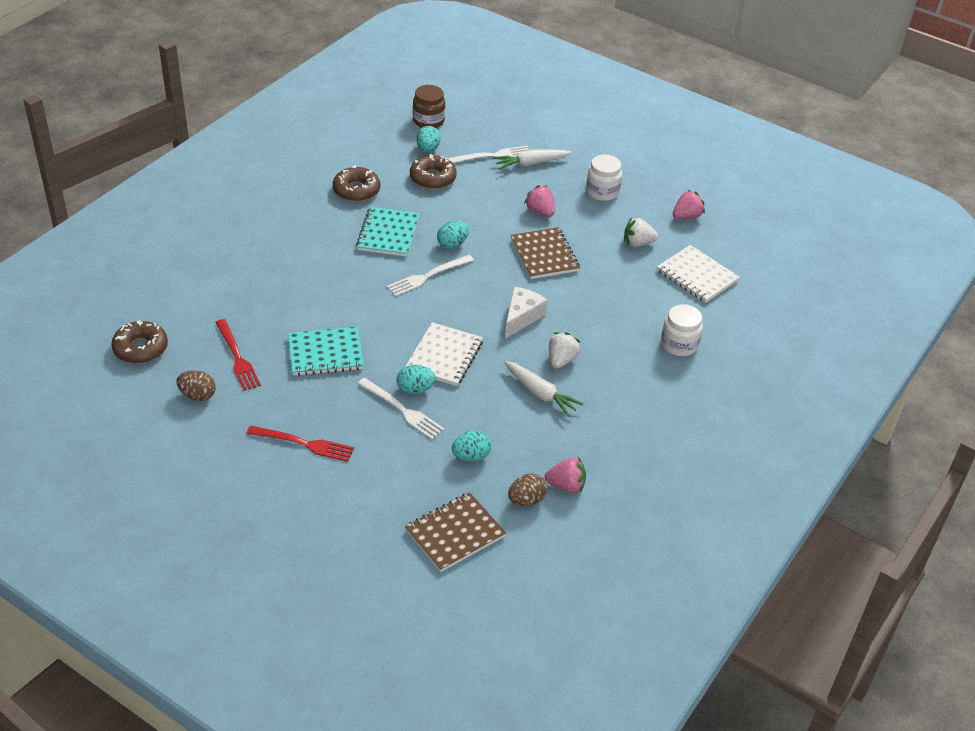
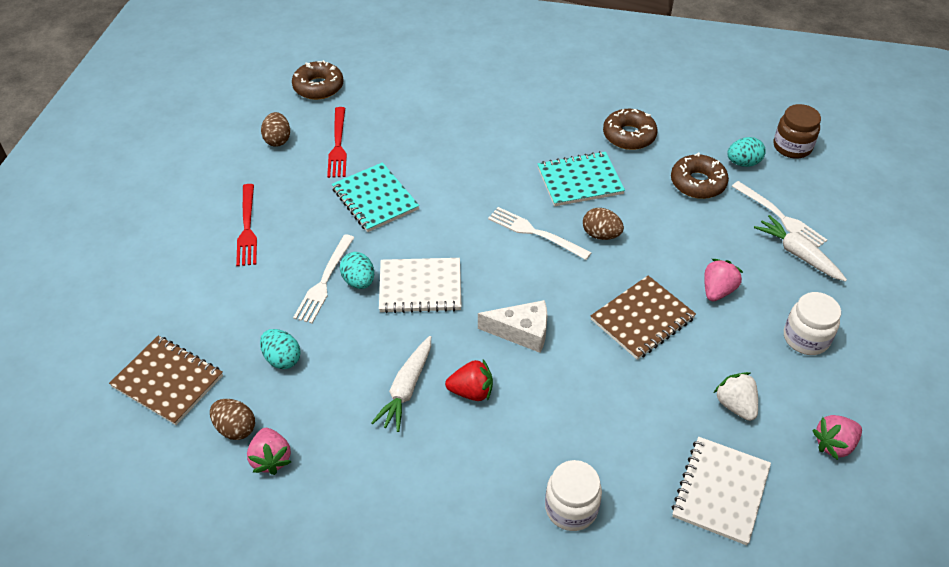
camera: 70 degrees right, 5 degrees up
(237, 357) = (338, 145): red fork -> red fork turned 45 degrees counterclockwise
(452, 244) = (601, 235): turquoise egg -> brown egg
(561, 360) = (471, 391): white strawberry -> red strawberry
(686, 216) = (834, 444): pink strawberry -> pink strawberry turned 120 degrees clockwise

